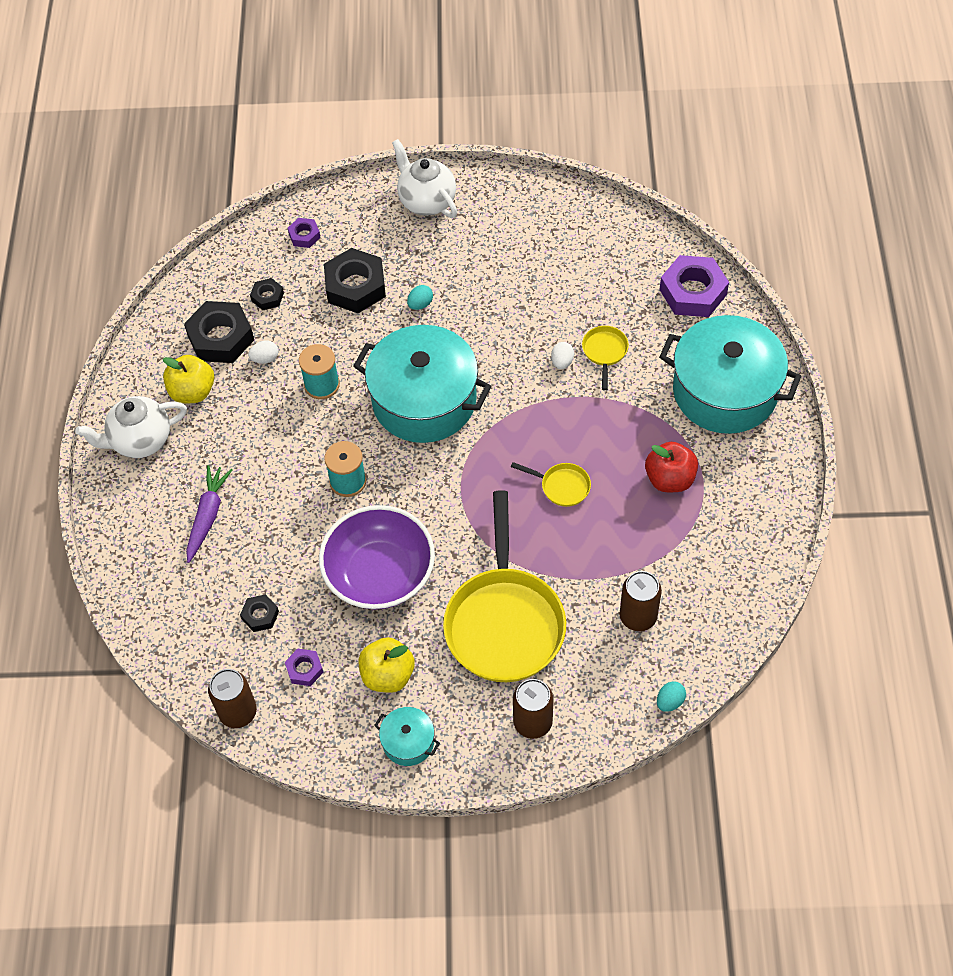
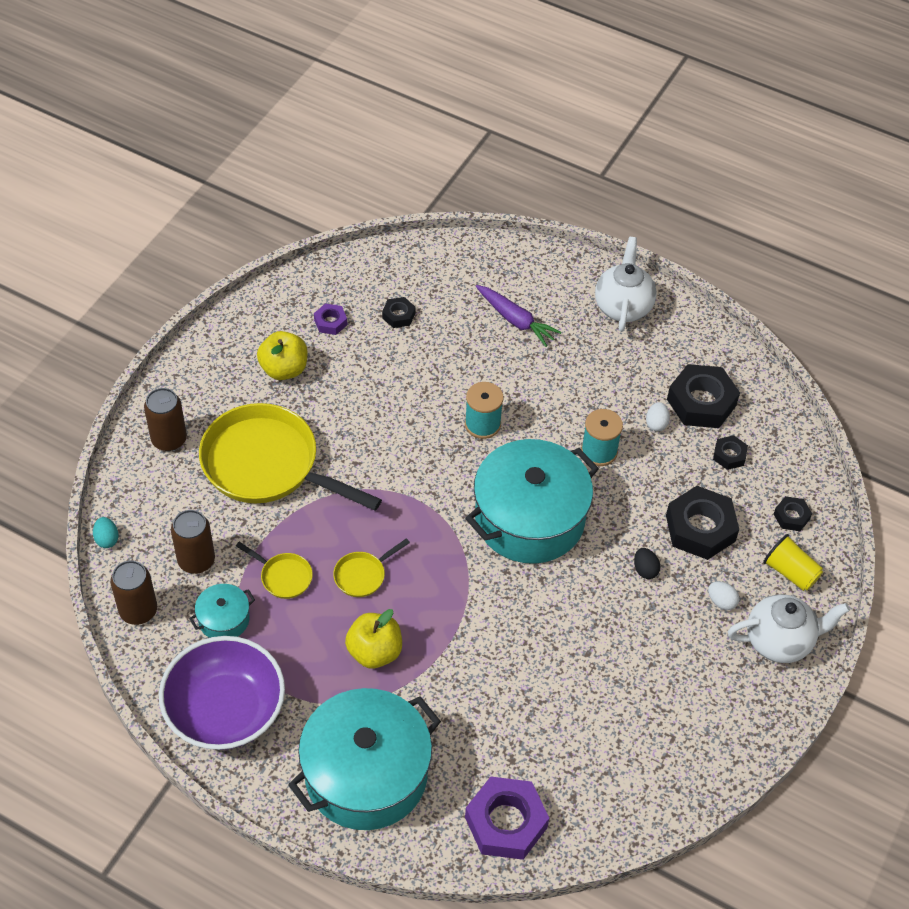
camera: 115 degrees right, 5 degrees down
(192, 392) = (652, 359): yellow apple -> yellow apple (374, 652)
(238, 712) = (327, 270): brown can -> brown can (138, 611)
(304, 236) = (791, 516): purple nut -> black nut
(359, 217) = (790, 572): none -> yellow cup
(379, 574) = (377, 405): purple bowl -> purple bowl (225, 710)
(408, 742) = (220, 356): turquoise pot -> turquoise pot (224, 619)
(420, 304) = (645, 570): turquoise egg -> black egg
(562, 362) = (498, 651): white egg -> white egg (721, 601)
(604, 352) = (484, 694): yellow pan -> yellow pan (283, 576)
(669, 479) = (306, 665): red apple -> none

